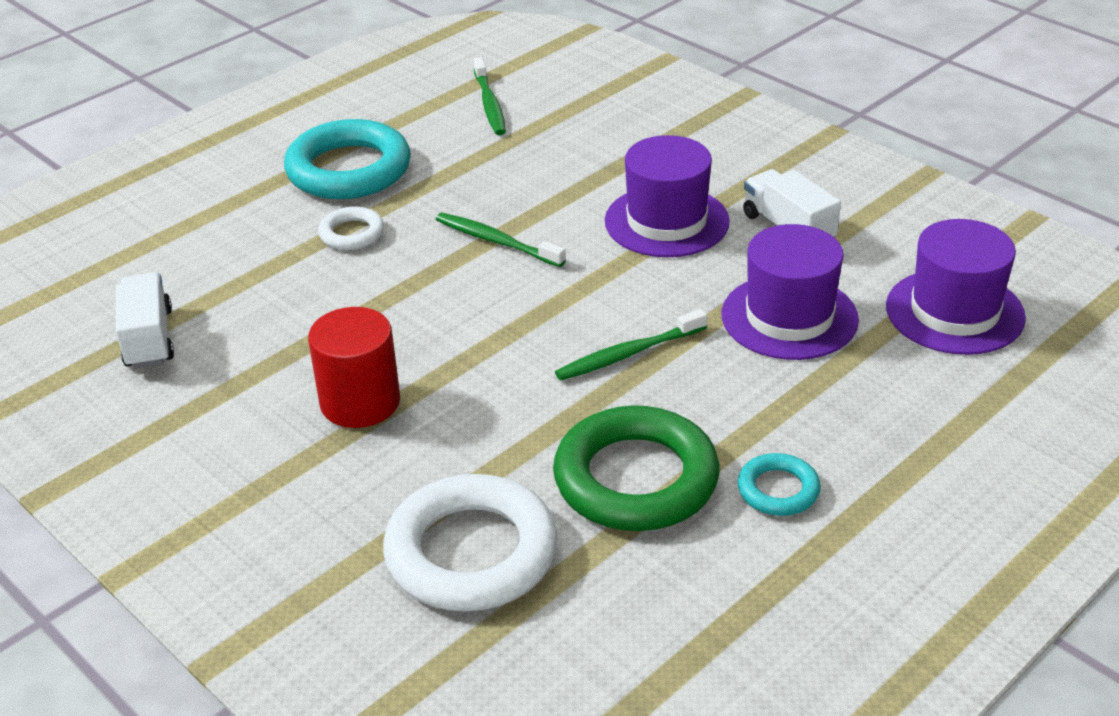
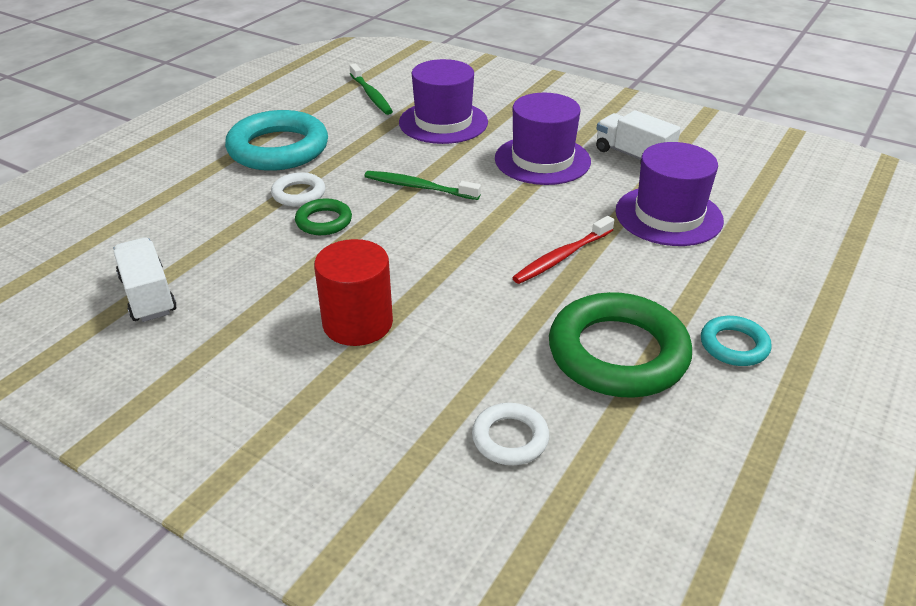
camera: 15 degrees left, 0 degrees up
(368, 273) = (324, 221): none -> green ring
(471, 553) = (510, 438): white ring -> white ring, size x0.49
(629, 354) = (562, 257): green toothbrush -> red toothbrush
(954, 312) = (783, 198): purple hat -> purple hat (443, 122)

